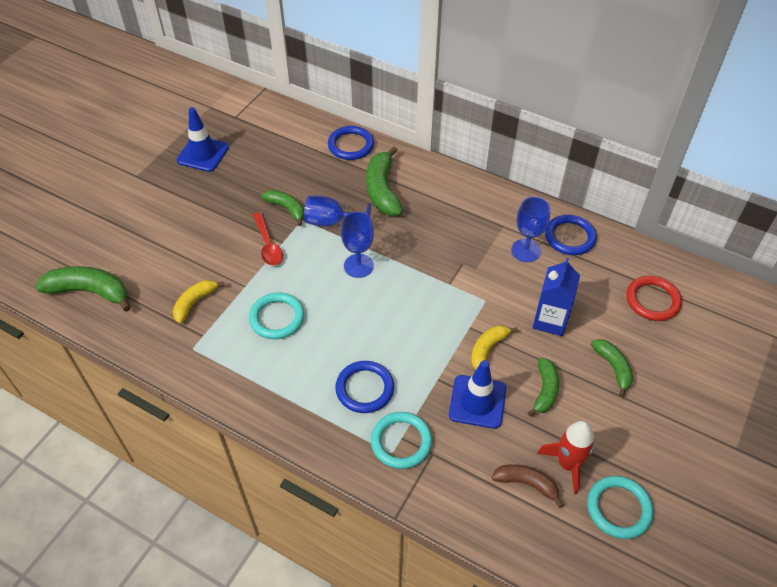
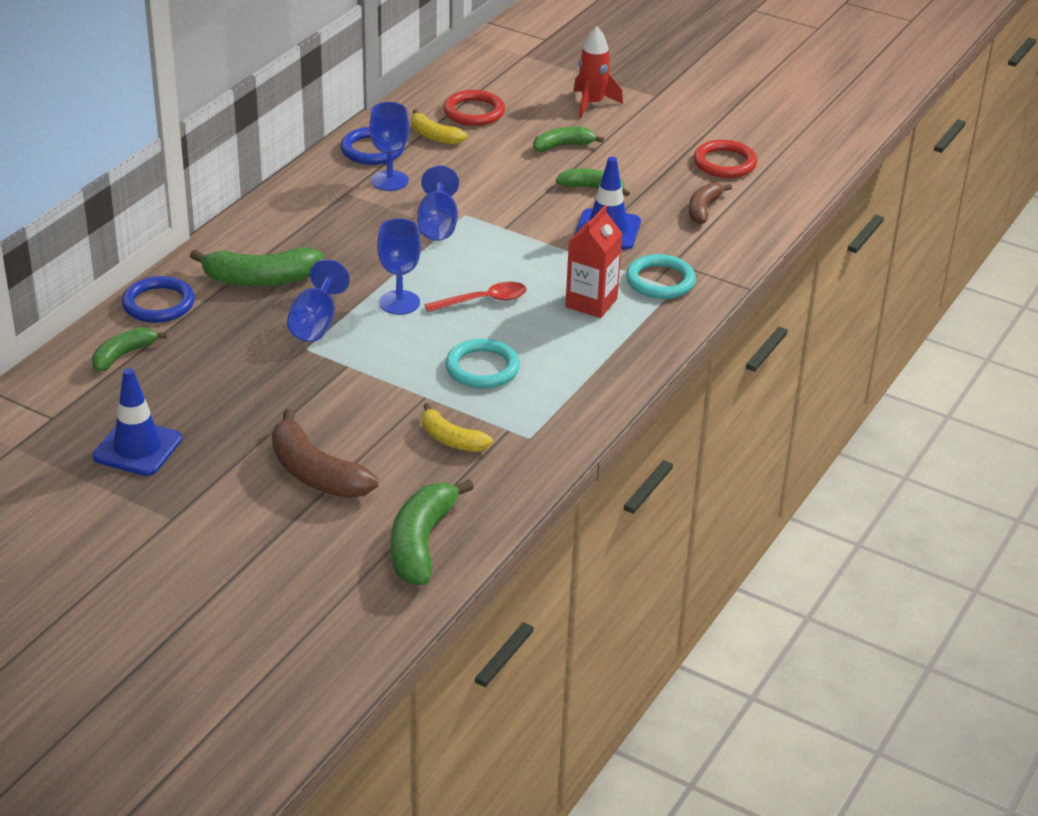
camera: 90 degrees left, 15 degrees down
(168, 235) = (316, 473): none -> brown banana
(268, 245) = (351, 378): red spoon -> red spoon (483, 301)
(287, 209) = (281, 362): green banana -> green banana (123, 355)
(365, 389) = (591, 303): blue ring -> red carton
(466, 283) = (438, 225): none -> blue goblet
(487, 349) = (537, 218): yellow banana -> yellow banana (434, 136)
(550, 320) = (498, 175): blue carton -> none
(567, 464) = (679, 184): red rocket -> red rocket (592, 104)
(618, 508) = (724, 163): turquoise ring -> red ring

